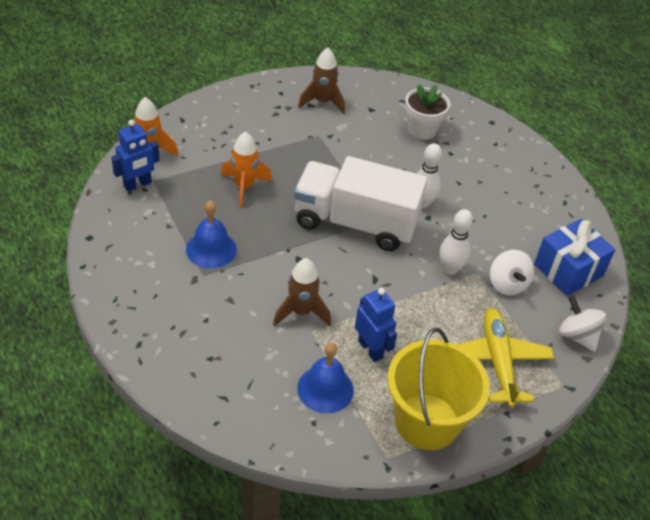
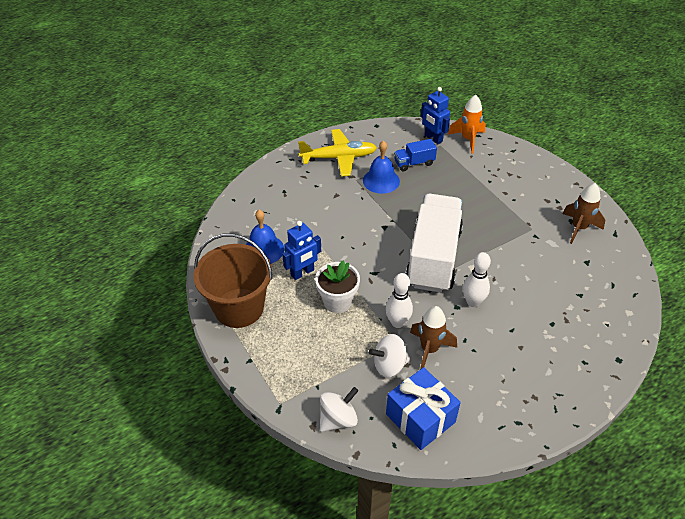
camera: 90 degrees right, 0 degrees up
(183, 211) = (414, 163): none -> blue truck
(244, 187) = (451, 191): orange rocket -> none
(301, 312) = (331, 232): brown rocket -> brown rocket (429, 350)
(422, 130) = (576, 300): white flower pot -> white flower pot (337, 301)
(427, 421) = (239, 308): yellow bucket -> brown bucket
(497, 361) = (301, 355): yellow plane -> yellow plane (339, 158)

